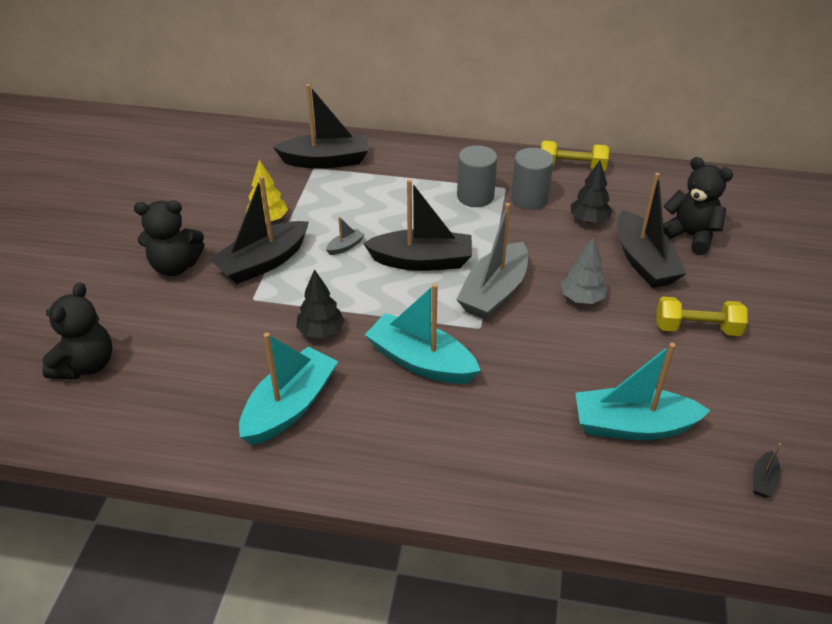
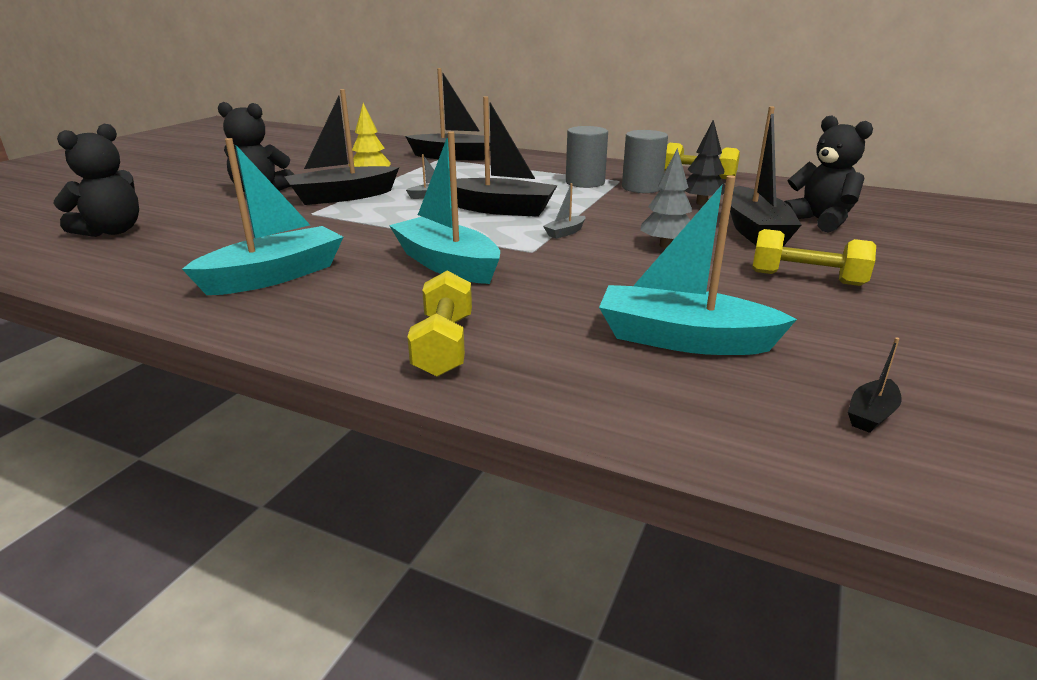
camera: 15 degrees right, 15 degrees down
(321, 331) = (357, 236): black tree -> none
(473, 468) = (443, 345): none -> yellow dumbbell
(494, 292) = (565, 232): grey boat -> grey boat, size x0.42

